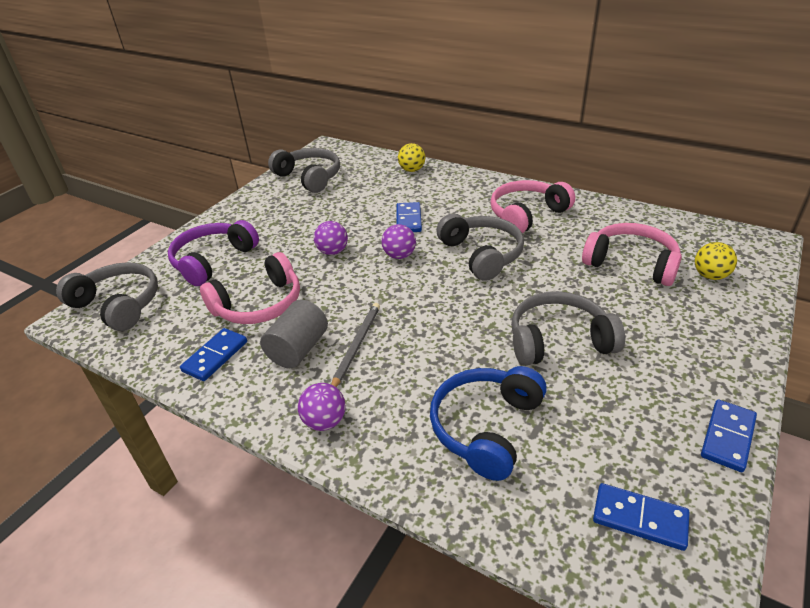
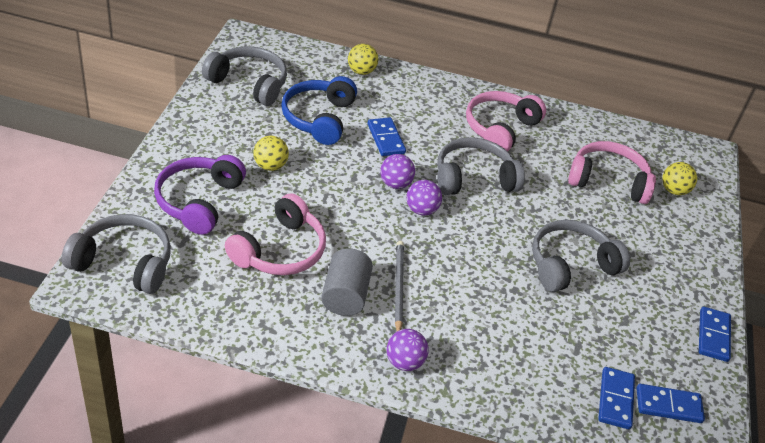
camera: 25 degrees left, 5 degrees up
(215, 356) = (267, 311): blue domino -> blue domino (615, 399)
(291, 237) = (270, 166): none -> yellow ball
(332, 252) = (325, 183): purple ball -> purple ball (421, 210)
(481, 254) = (474, 178): grey headphones -> grey headphones turned 60 degrees counterclockwise
(486, 427) = (539, 350): blue headphones -> blue headphones (319, 118)

